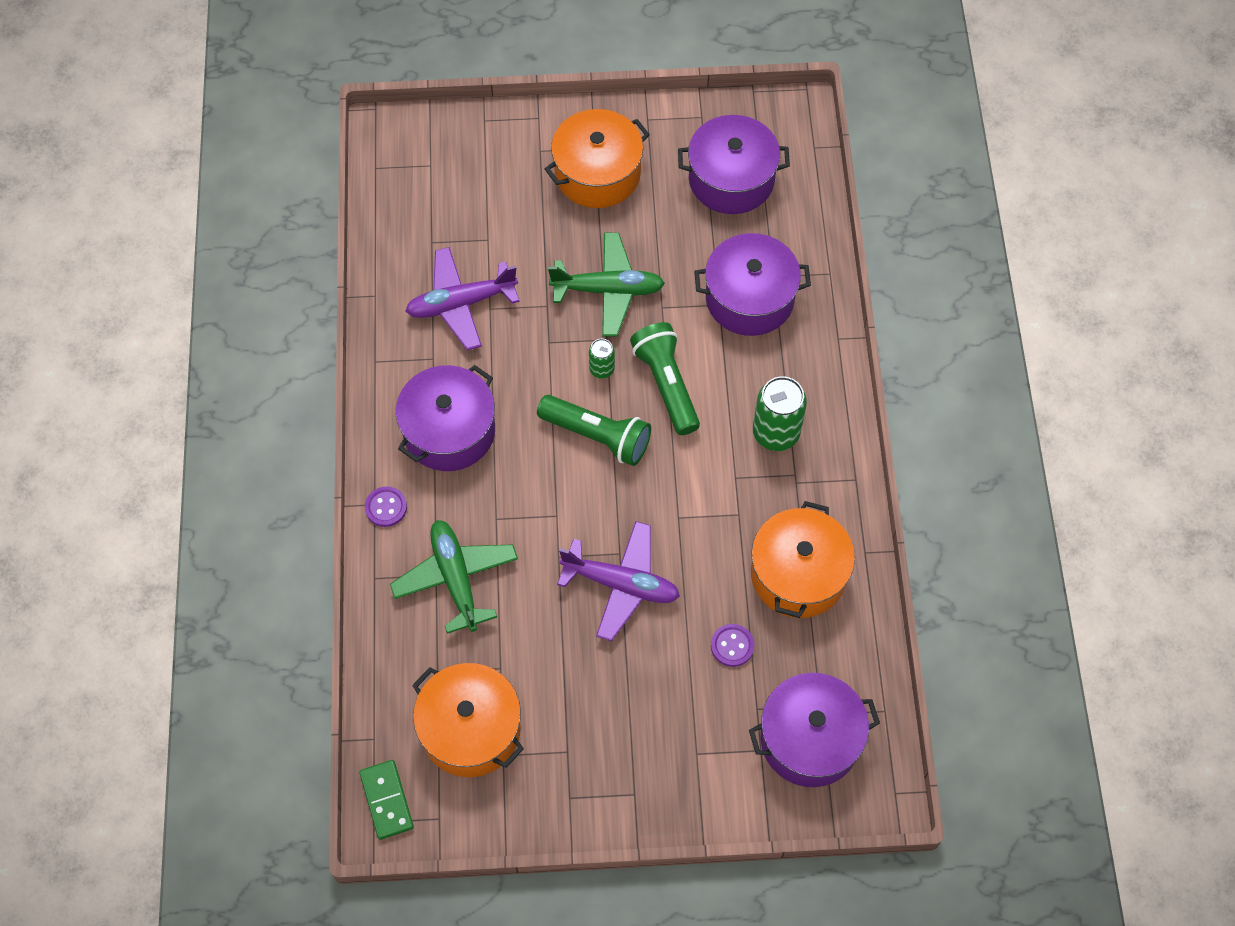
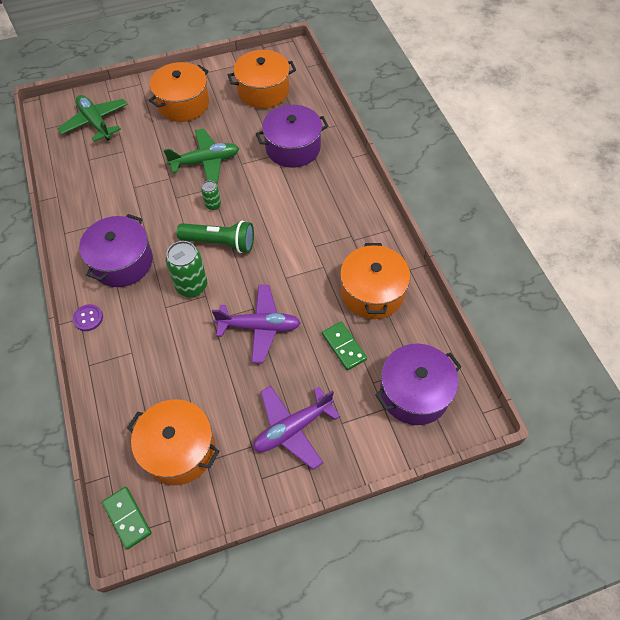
camera: 15 degrees left, 5 degrees down
(456, 578) = (146, 351): green plane -> green plane (95, 123)
(461, 303) = (114, 188): purple plane -> purple plane (293, 428)
(666, 384) = (256, 204): green flashlight -> none
(731, 179) = (263, 91): purple pot -> orange pot
(732, 646) = (344, 347): purple button -> green domino
(776, 433) = (331, 215): green can -> green can (191, 286)

